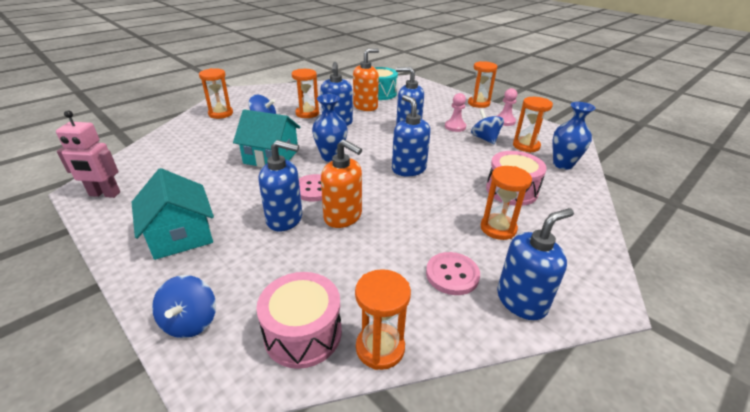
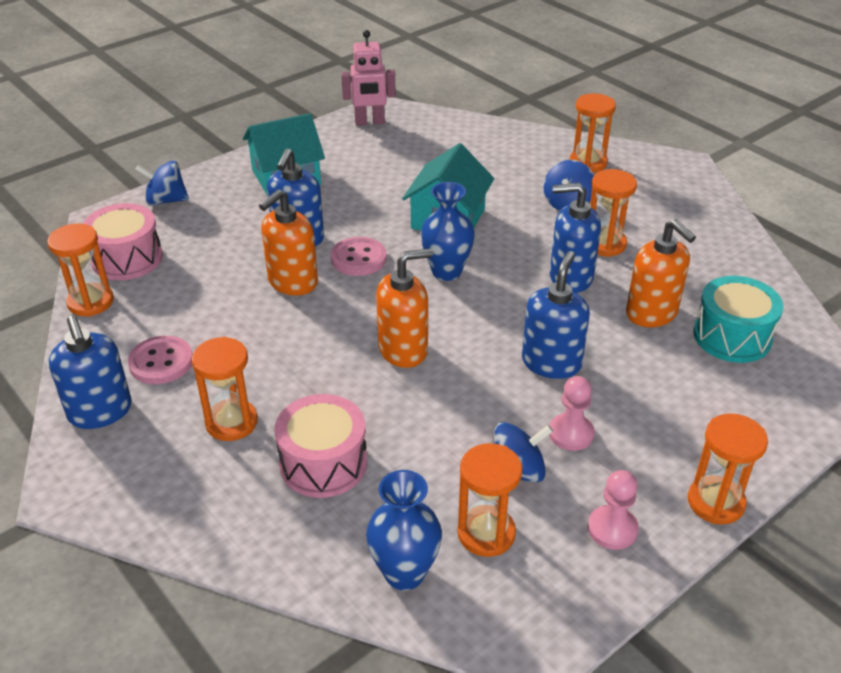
camera: 95 degrees right, 5 degrees up
(104, 194) = (370, 122): pink robot -> pink robot turned 105 degrees counterclockwise
(408, 169) = (403, 350): blue soap dispenser -> orange soap dispenser

